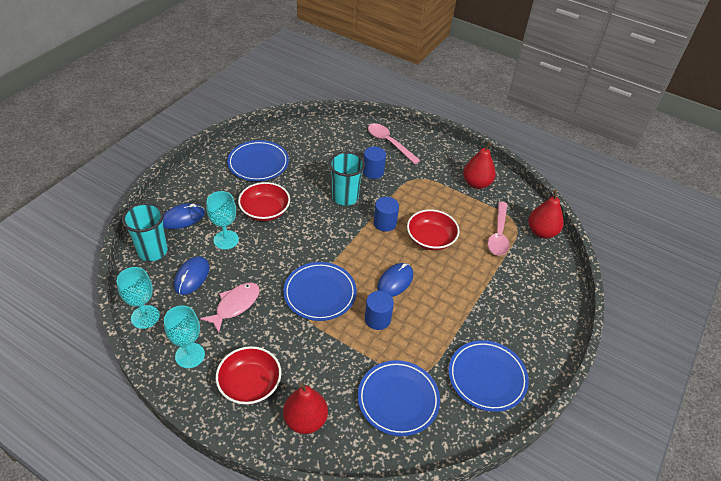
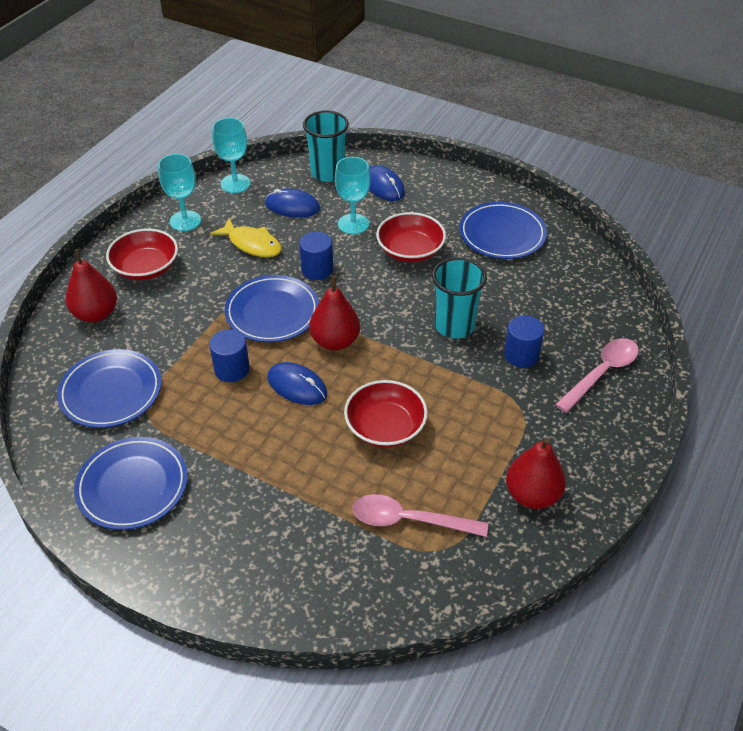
camera: 90 degrees right, 0 degrees up
(235, 305) = (252, 244): pink fish -> yellow fish
(385, 223) = (409, 372): blue cylinder -> blue cylinder (317, 269)
(541, 232) = (427, 590): red pear -> red pear (335, 341)

